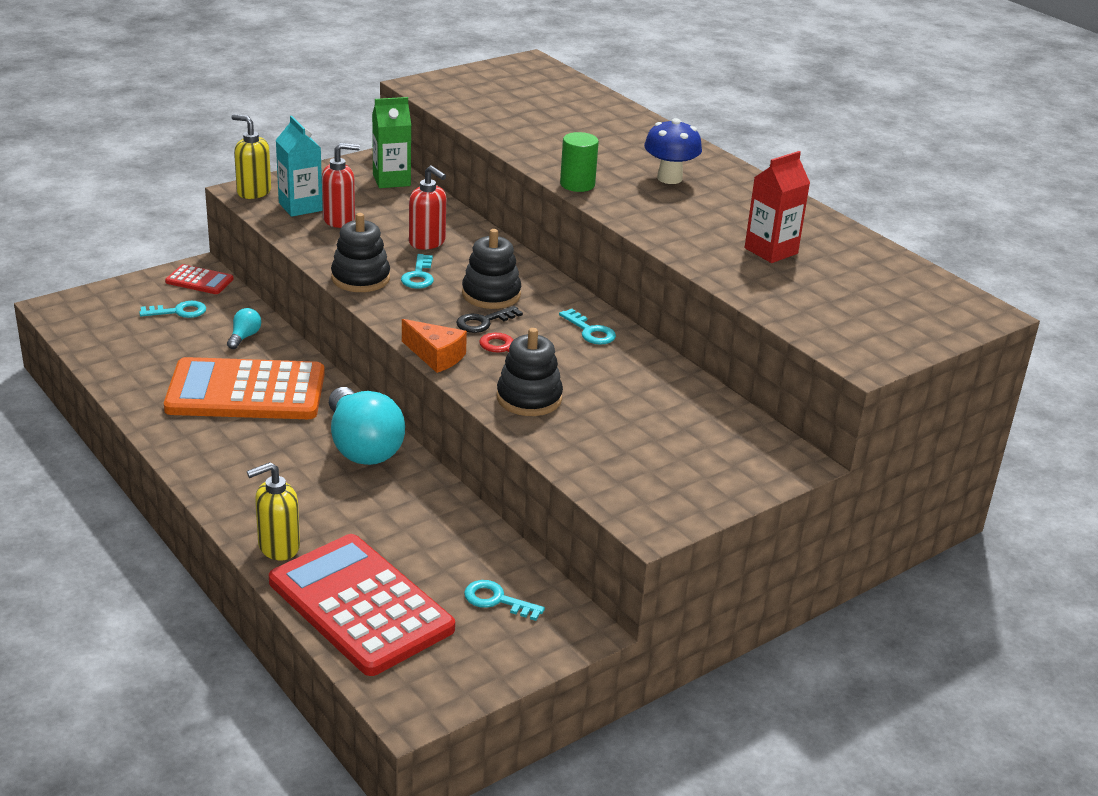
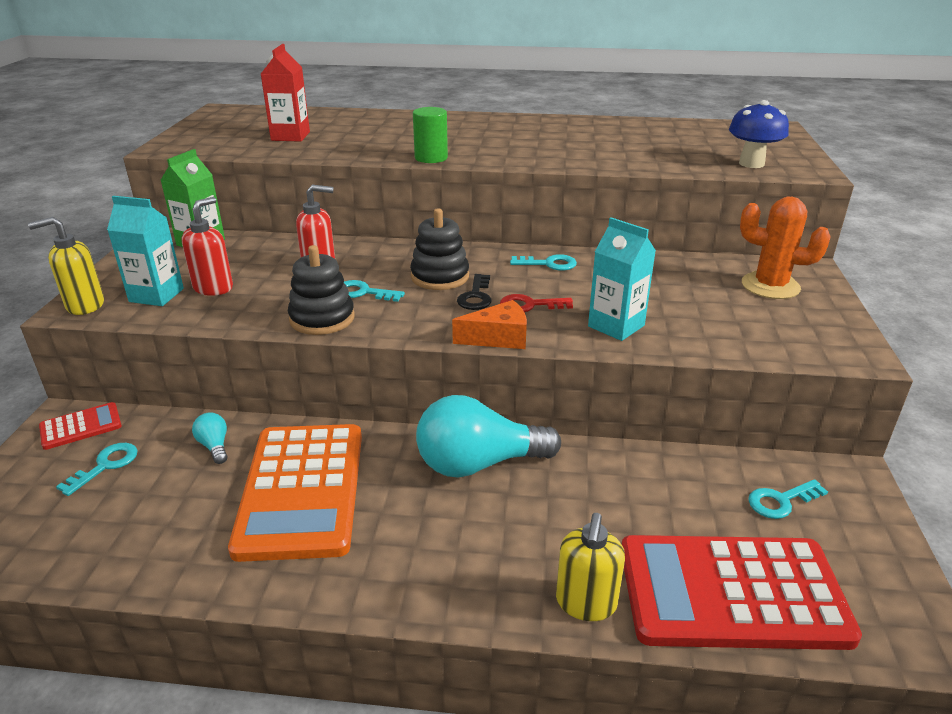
camera: 45 degrees left, 0 degrees up
(246, 391) = (301, 490): orange calculator -> orange calculator turned 45 degrees counterclockwise
(362, 447) = (478, 463): turquoise light bulb -> turquoise light bulb turned 150 degrees clockwise
(419, 276) = (363, 292): turquoise key -> turquoise key turned 150 degrees clockwise
(529, 398) = (616, 326): black stacking toy -> turquoise carton
(669, 178) = (474, 134): blue mushroom -> blue mushroom (751, 164)
(722, 451) = (770, 286): none -> orange cactus
(771, 251) = (623, 144): red carton -> red carton (290, 136)

